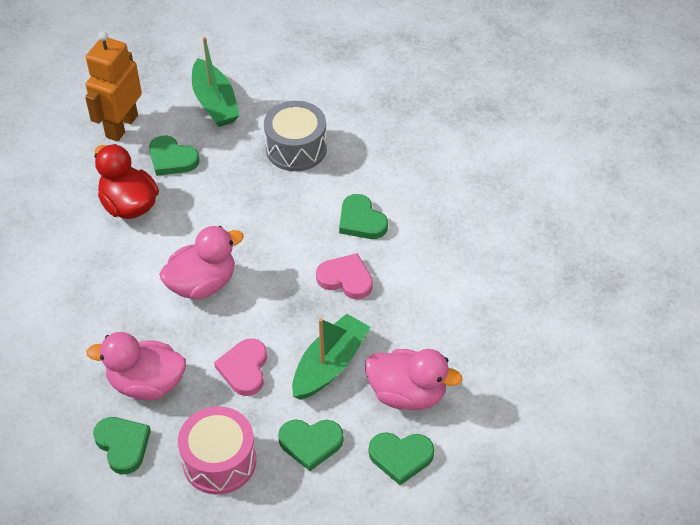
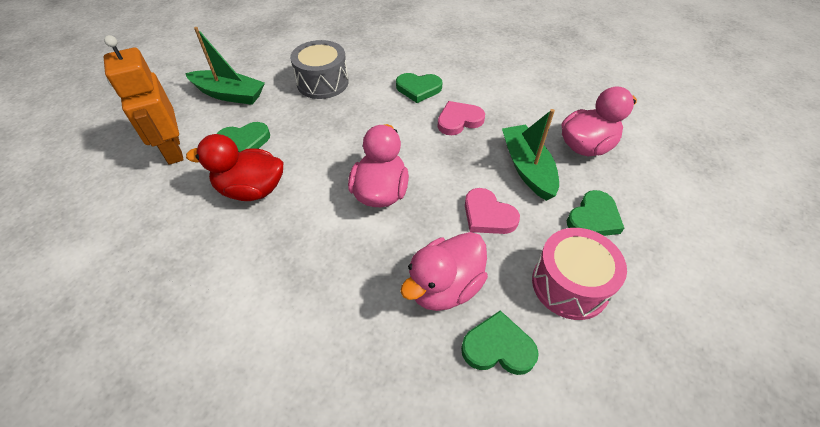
camera: 50 degrees left, 0 degrees up
(401, 457) = (641, 178): green heart -> none

